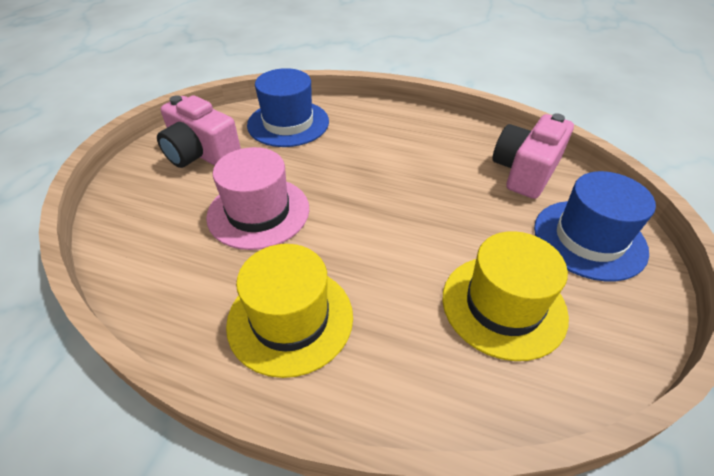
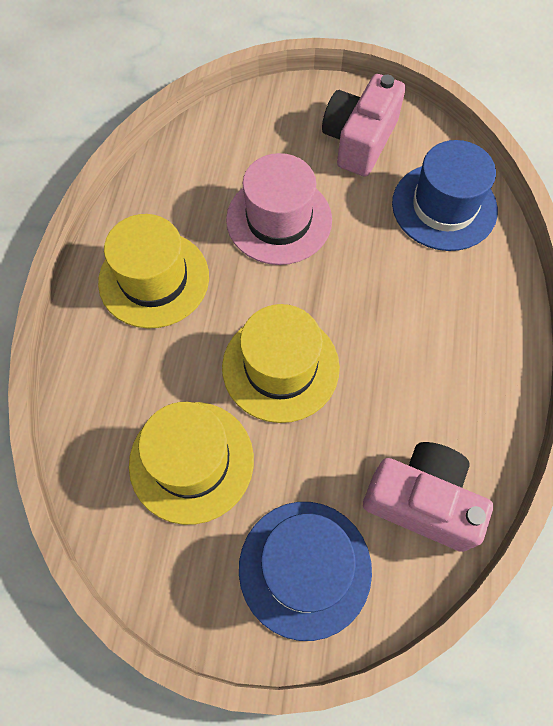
camera: 80 degrees right, 20 degrees up
(411, 230) = (280, 367): none -> yellow hat

